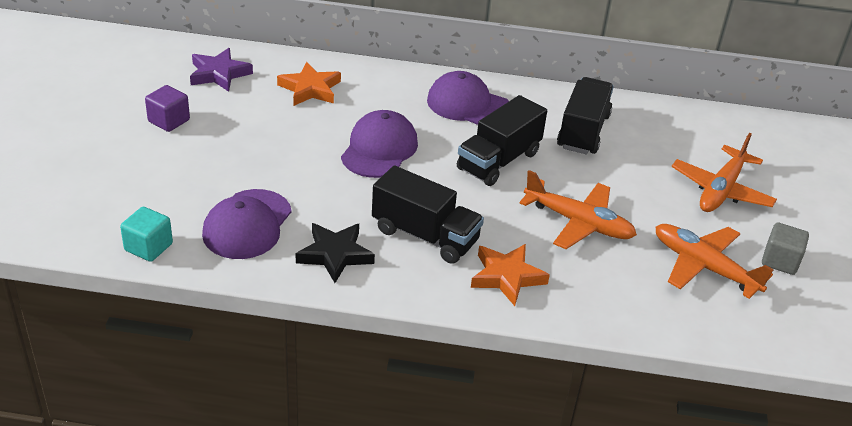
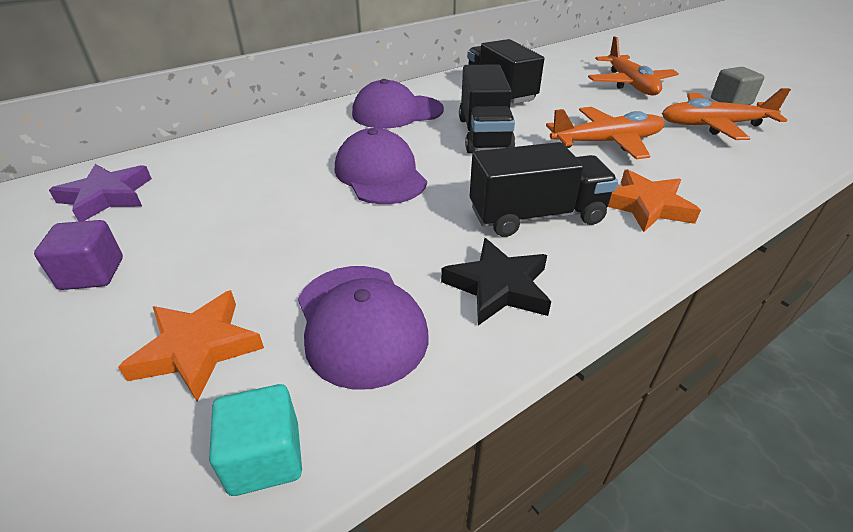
camera: 40 degrees left, 0 degrees up
(310, 89) = (237, 163): orange star -> orange star (198, 348)

